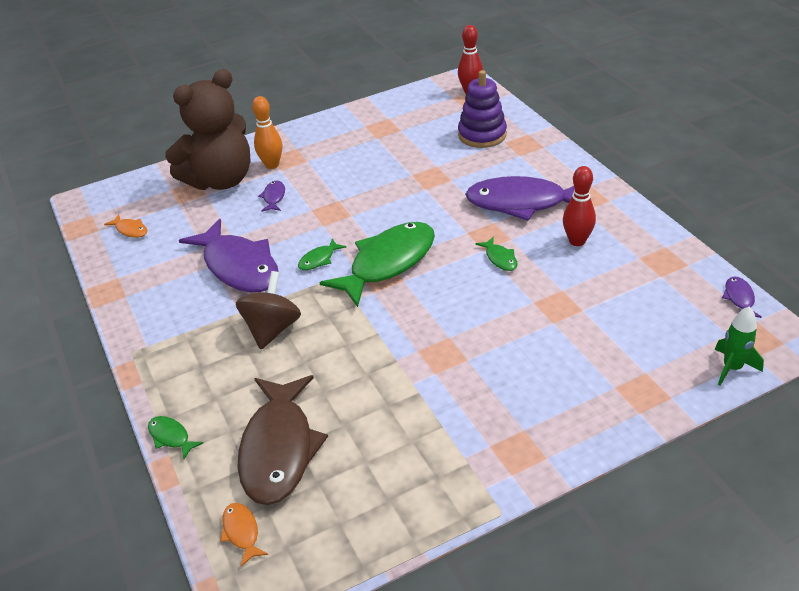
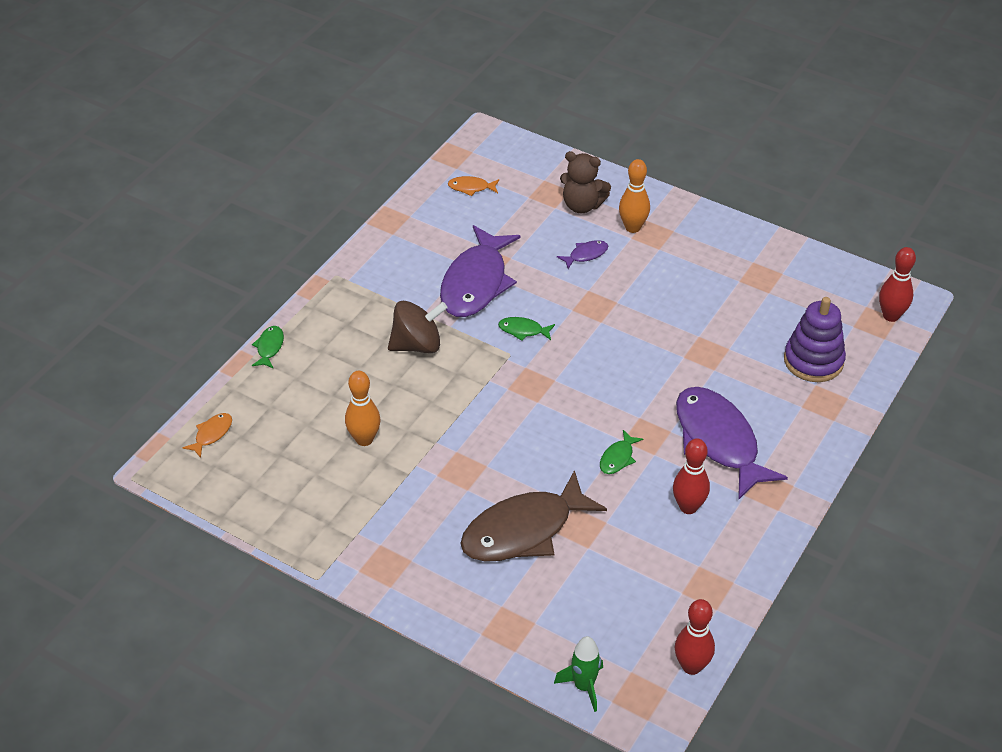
camera: 55 degrees right, 5 degrees up
(130, 230) = (471, 188): orange fish -> orange fish turned 90 degrees clockwise
(221, 180) = (582, 205): brown teddy bear -> brown teddy bear, size x0.55
(279, 449) = (297, 415): brown fish -> brown fish (524, 530)
(352, 408) = (364, 439): none -> orange bowling pin
(388, 263) = (552, 380): green fish -> none
(739, 298) = (691, 666): purple fish -> red bowling pin

